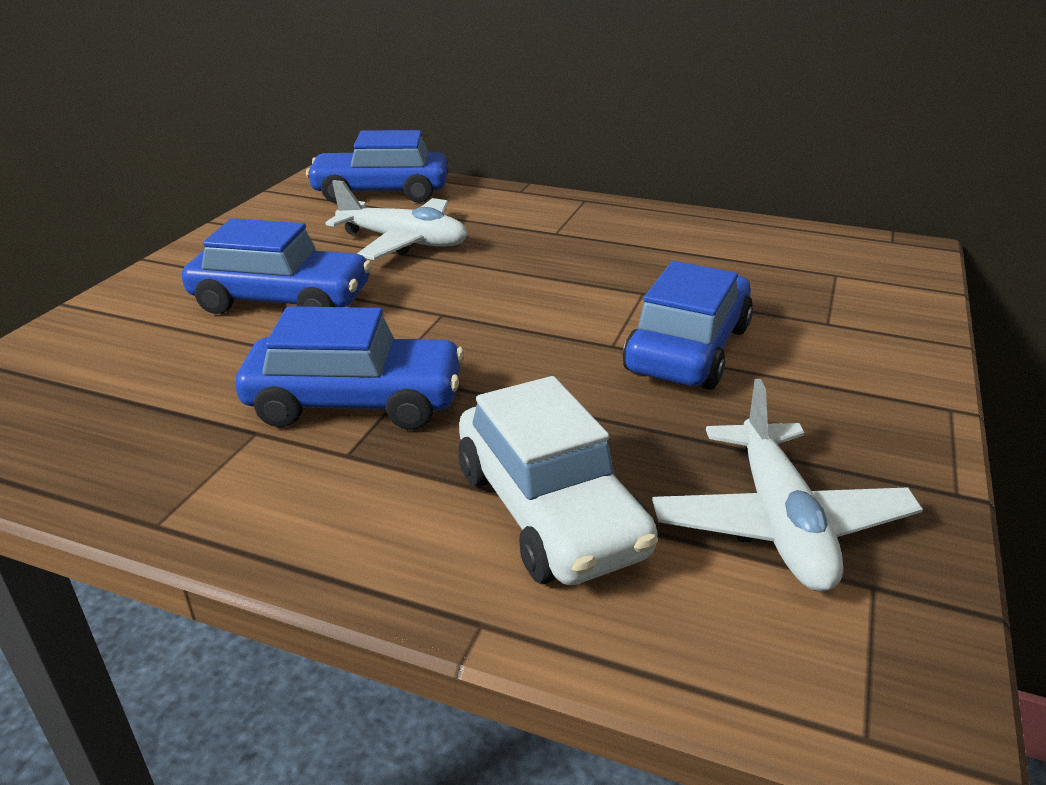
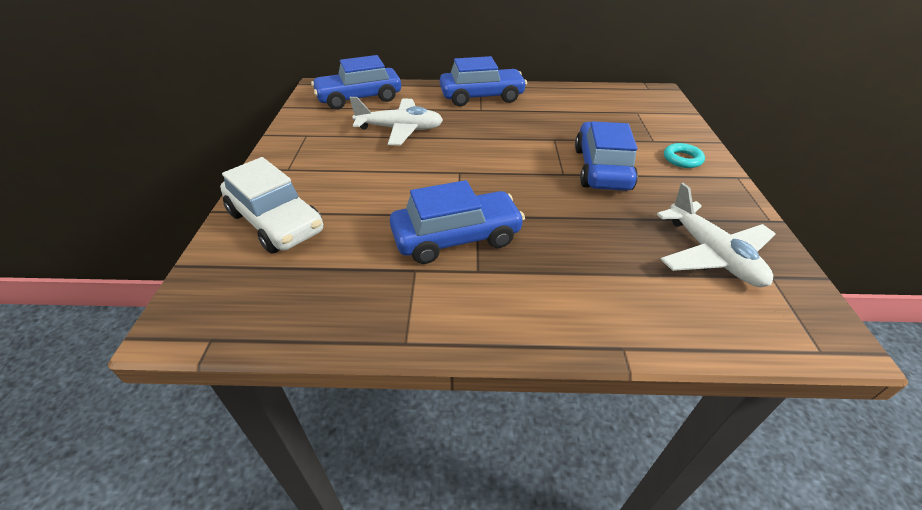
camera: 20 degrees left, 10 degrees up
(282, 301) = (359, 181): blue car -> blue car (481, 97)
(549, 511) = (607, 277): white car -> white car (276, 222)
(859, 361) = (682, 159): none -> turquoise ring

